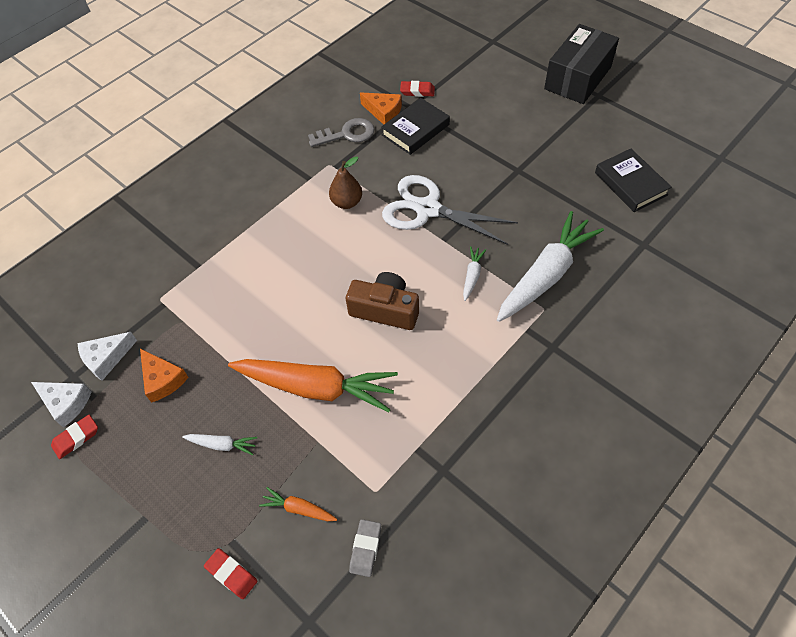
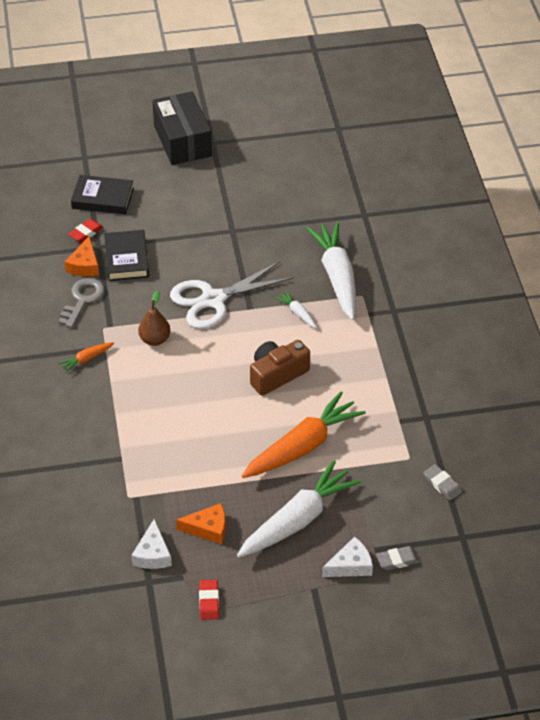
camera: 55 degrees left, 10 degrees down
(66, 403) = (170, 596): white cheese -> white cheese (350, 565)
(222, 445) = (297, 520): white carrot -> white carrot, size x2.34
(231, 574) = (397, 560): red eraser -> grey eraser
(299, 508) = (384, 503): orange carrot -> orange carrot (86, 359)
(383, 112) = (84, 265): orange cheese -> orange cheese turned 120 degrees clockwise
(630, 184) = (310, 185): black book -> black book (102, 198)

